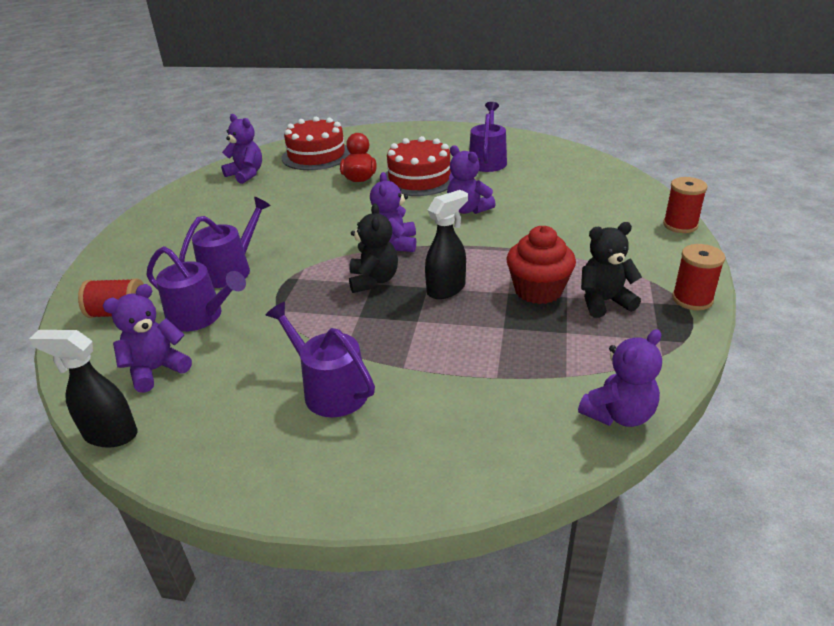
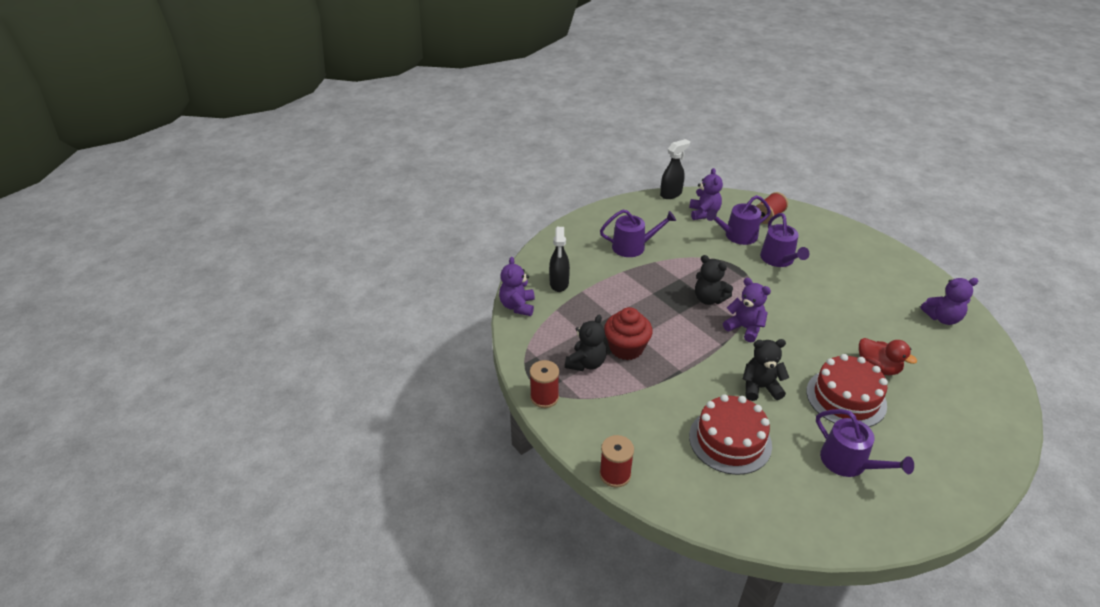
camera: 130 degrees right, 5 degrees up
(316, 155) = (959, 371): red cake -> red cake (730, 440)
(446, 289) = (669, 318): black spray bottle -> black spray bottle (559, 284)
(468, 209) = (760, 388): purple teddy bear -> black teddy bear

